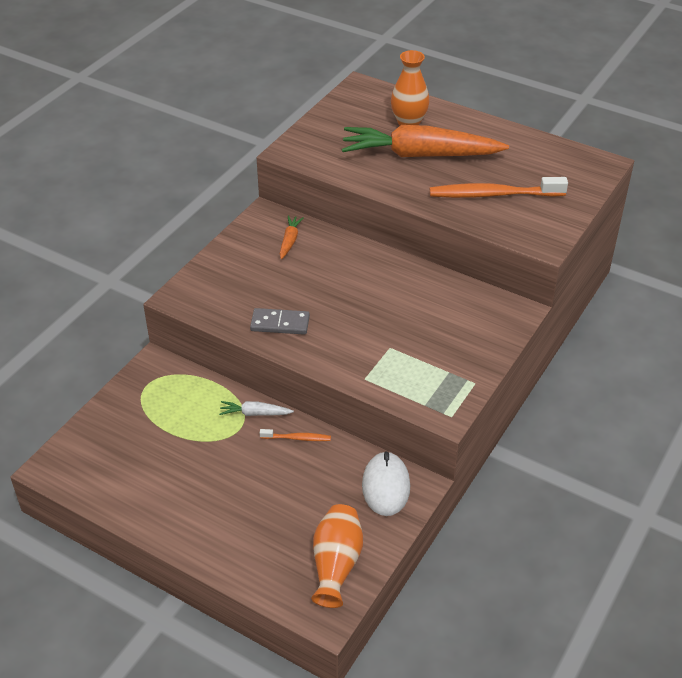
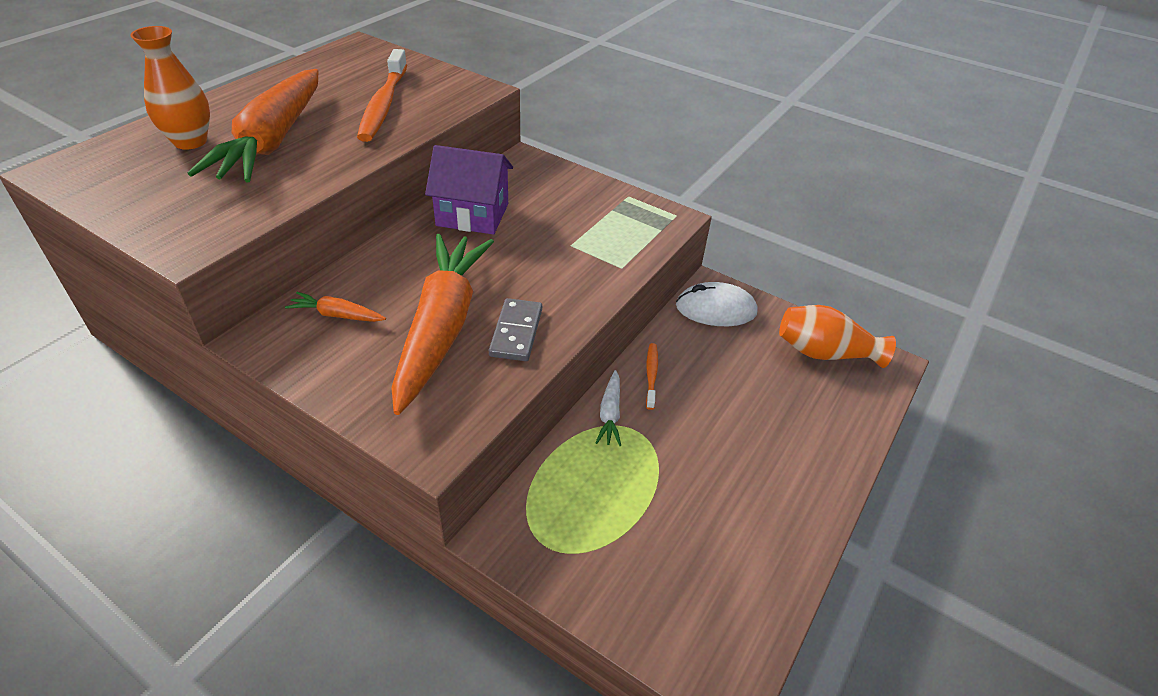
camera: 90 degrees left, 0 degrees up
(282, 288) = (441, 327): none -> orange carrot
(419, 288) = (472, 214): none -> purple house

